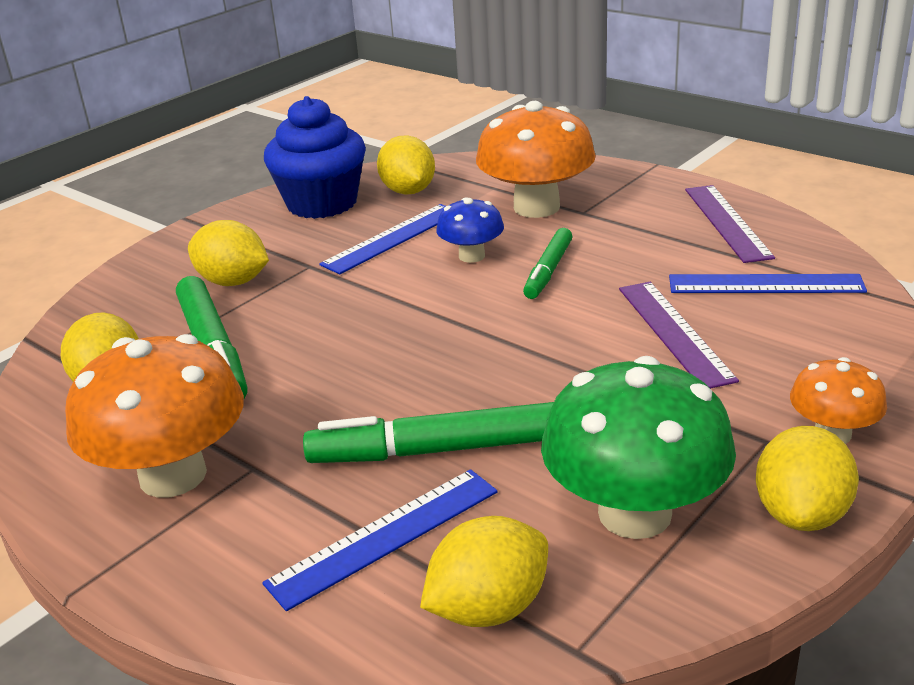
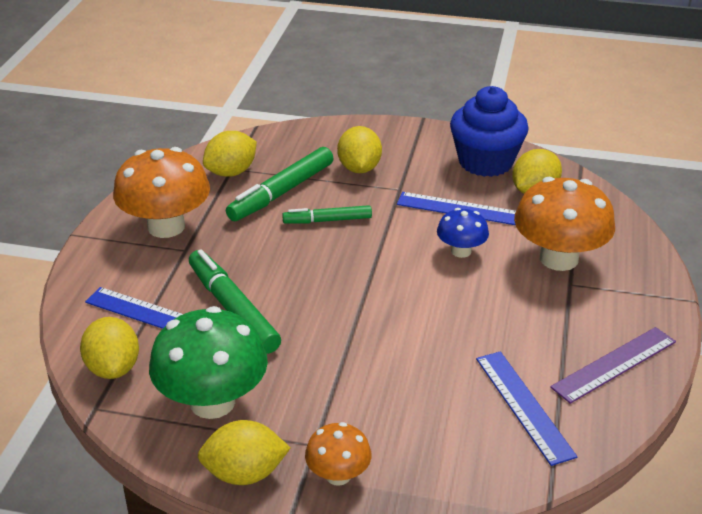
camera: 60 degrees right, 5 degrees up
(488, 608) = (113, 368): yellow lemon -> yellow lemon turned 45 degrees clockwise
(548, 271) = (465, 292): green marker -> green marker (327, 220)
(674, 332) = (421, 373): purple ruler -> none

